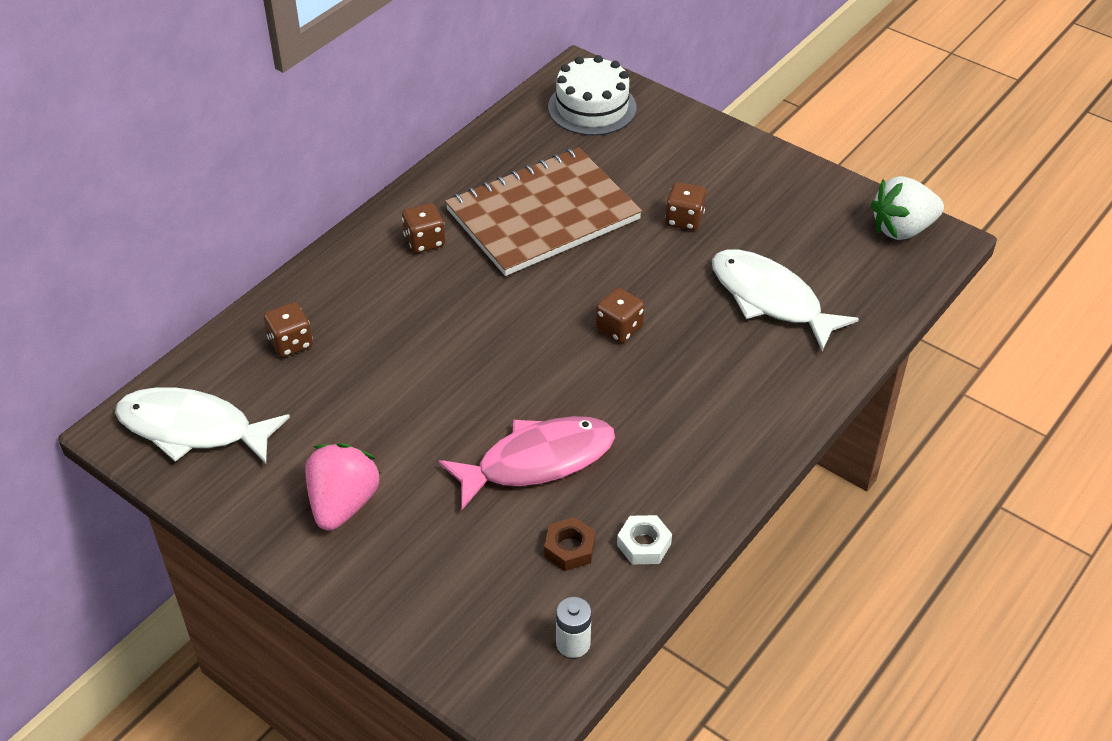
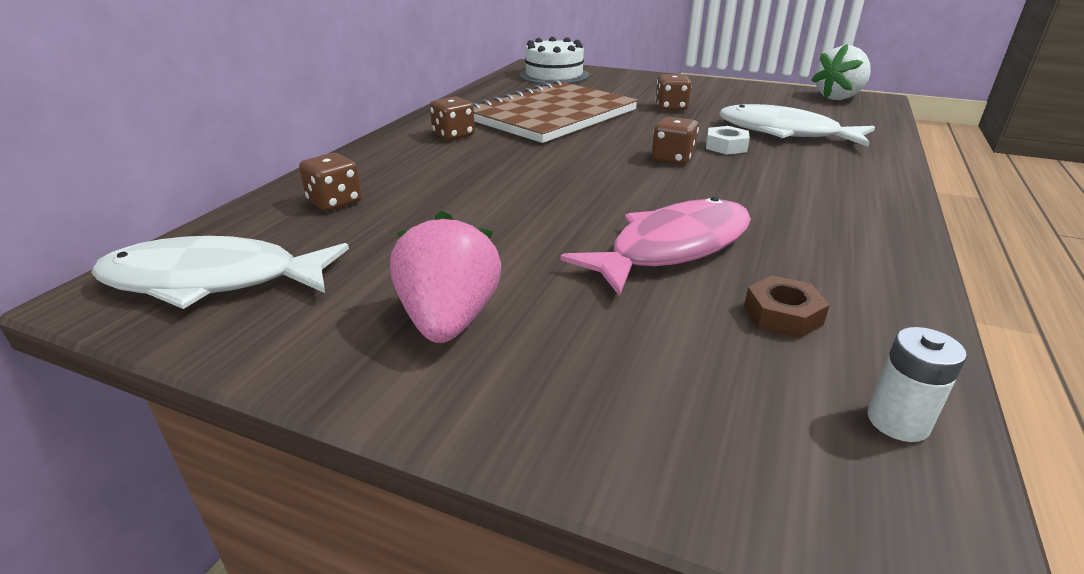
camera: 15 degrees left, 15 degrees down
(644, 544) = (866, 297): white nut -> white nut (726, 146)

